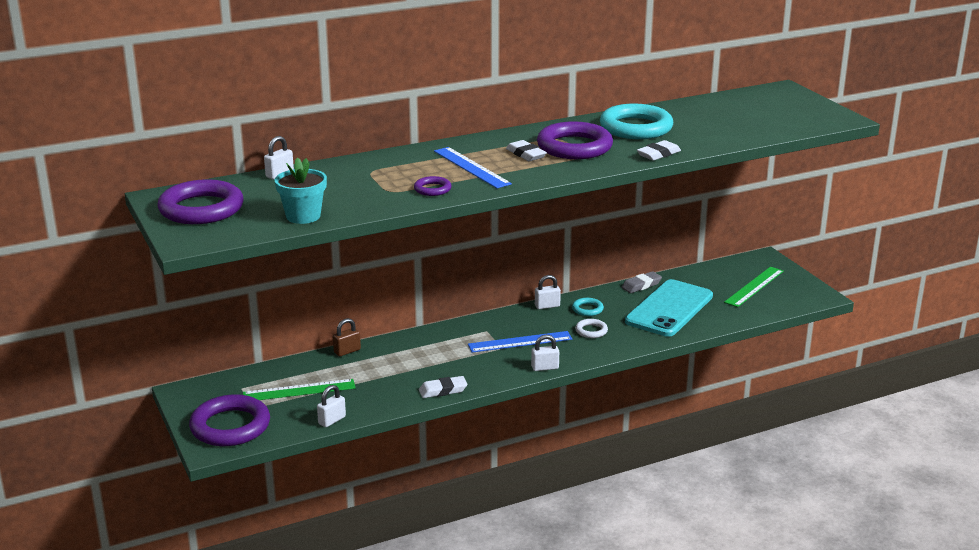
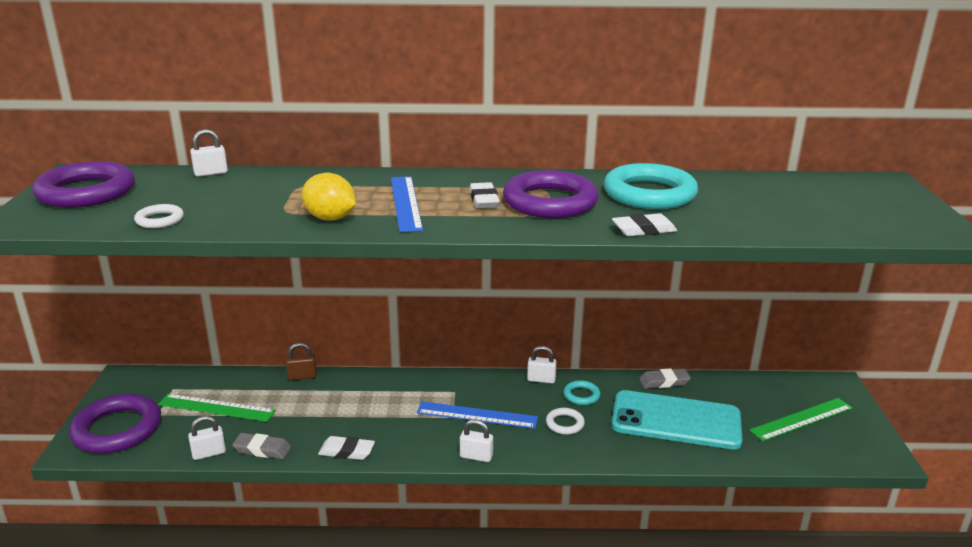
camera: 25 degrees right, 0 degrees up
(303, 216) = (159, 220): turquoise flower pot -> white ring
(373, 407) = (262, 449): none -> grey eraser
(432, 189) = (330, 218): purple ring -> yellow lemon
(669, 309) = (676, 420): turquoise phone -> turquoise phone turned 45 degrees clockwise

